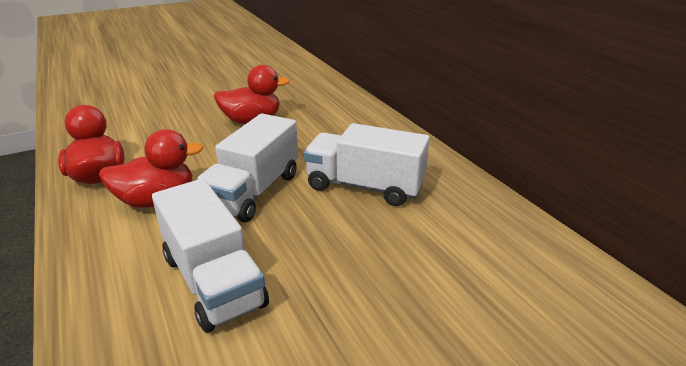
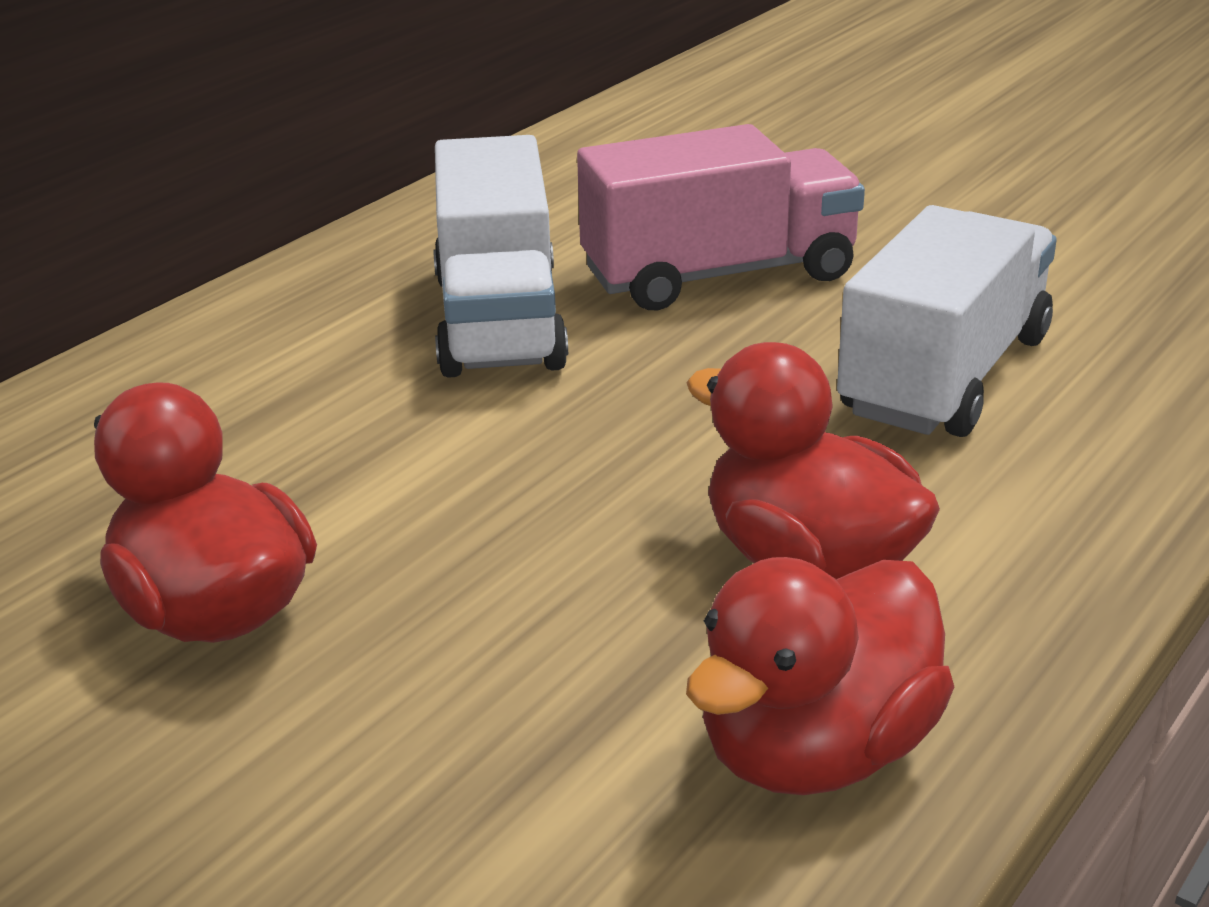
camera: 115 degrees left, 0 degrees up
(253, 192) = (640, 441): white truck -> none
(362, 252) = (719, 275): none -> pink truck

